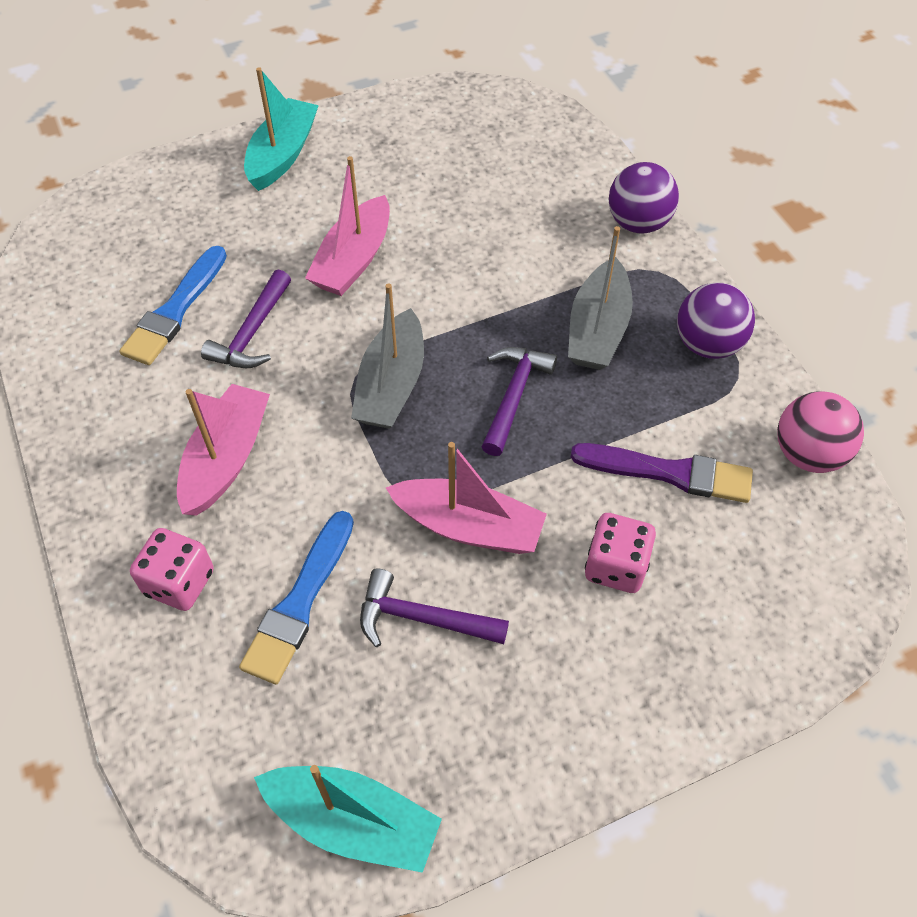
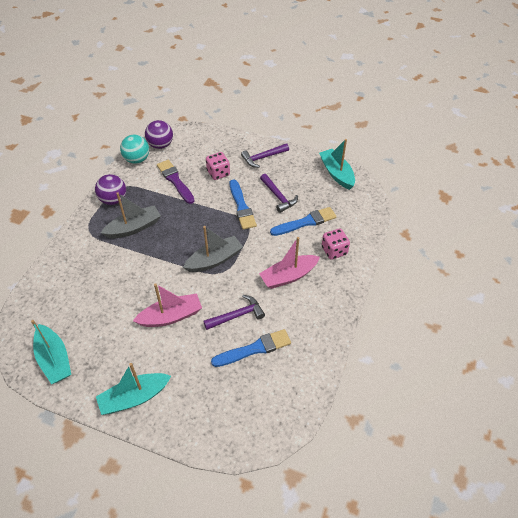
camera: 135 degrees left, 5 degrees down
(437, 118) = (54, 359): none -> turquoise boat
(468, 526) = (241, 207): pink boat -> blue brush
(513, 396) = (185, 228): purple hammer -> purple hammer (263, 158)
(638, 223) = (66, 250): purple ball -> purple ball (160, 145)
(808, 454) = (137, 159): pink ball -> turquoise ball

